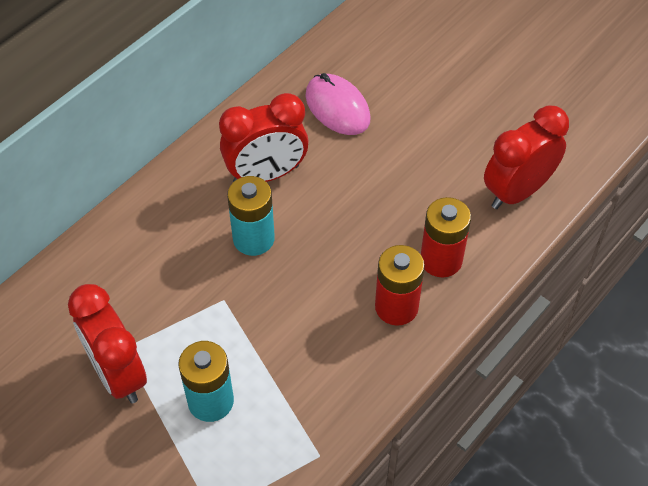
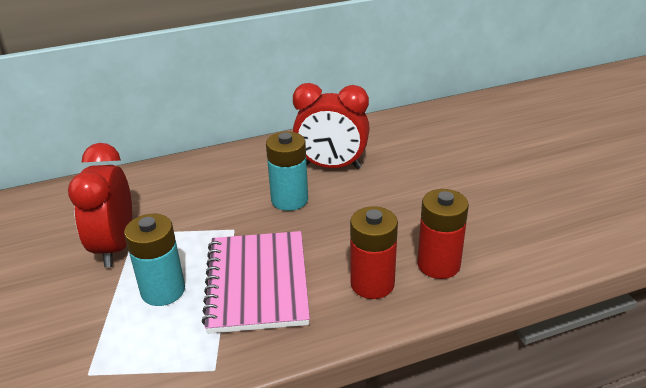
camera: 30 degrees right, 20 degrees down
(293, 353) = (257, 283): none -> pink notebook
(337, 107) = (419, 144): pink mouse -> none
(517, 192) = (546, 240): red clock -> none

